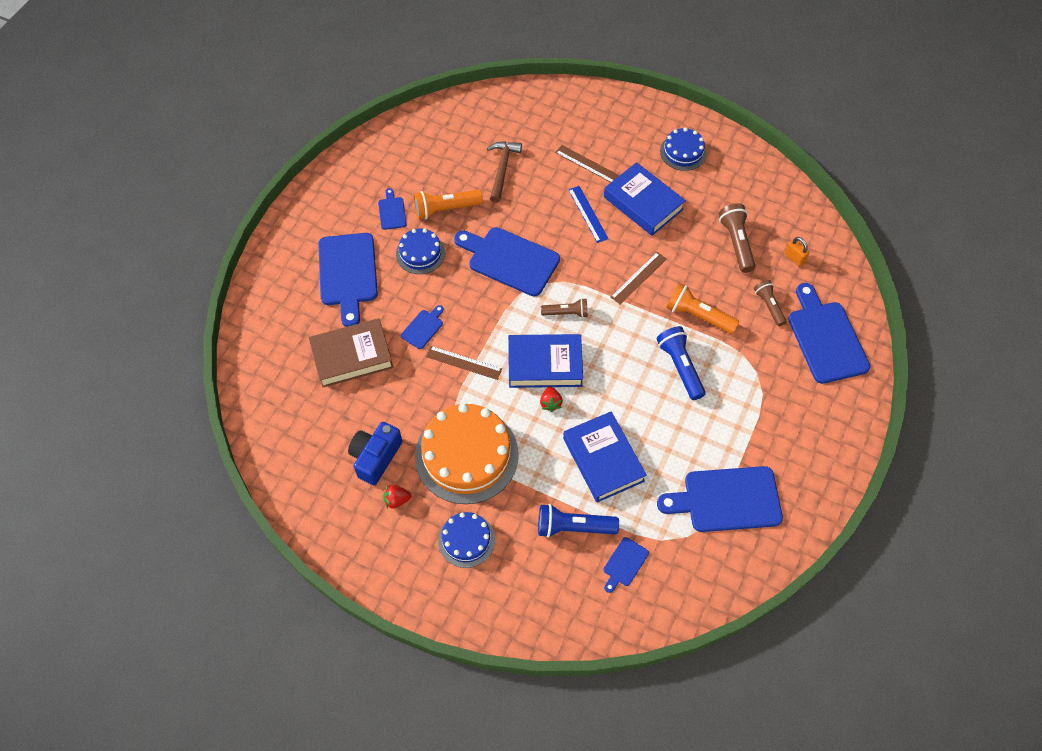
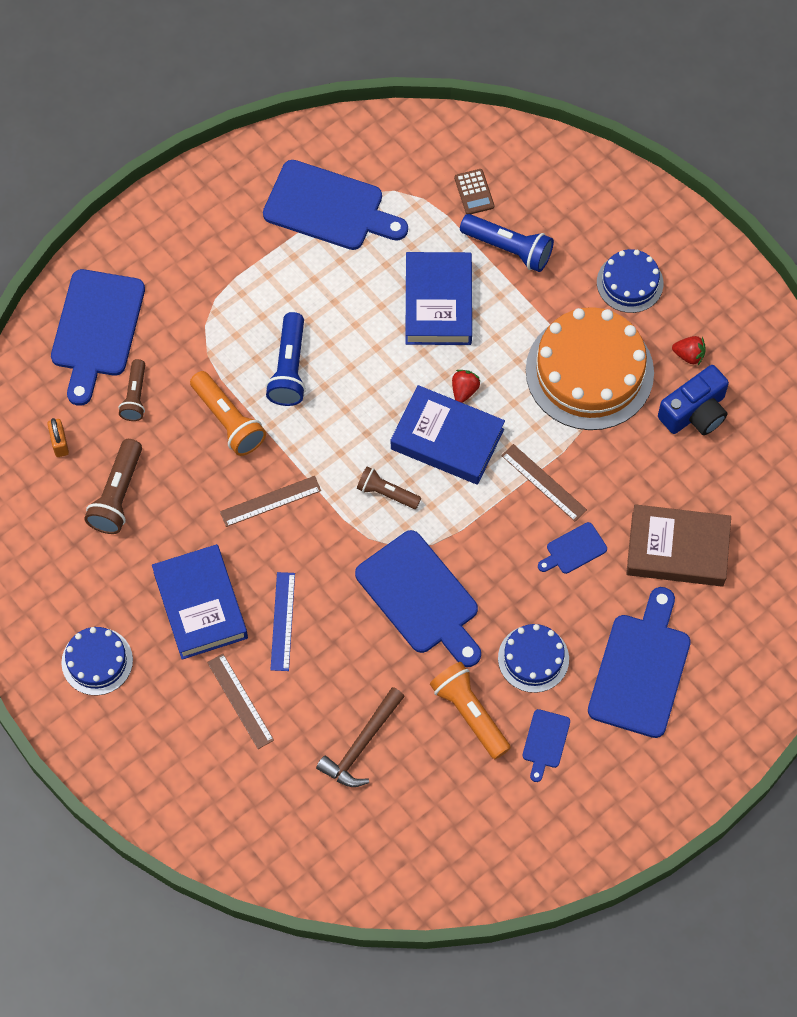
camera: 155 degrees left, 5 degrees up
(445, 209) = (470, 713): orange flashlight -> orange flashlight turned 135 degrees counterclockwise
(624, 563) = (474, 192): blue cutting board -> brown calculator

